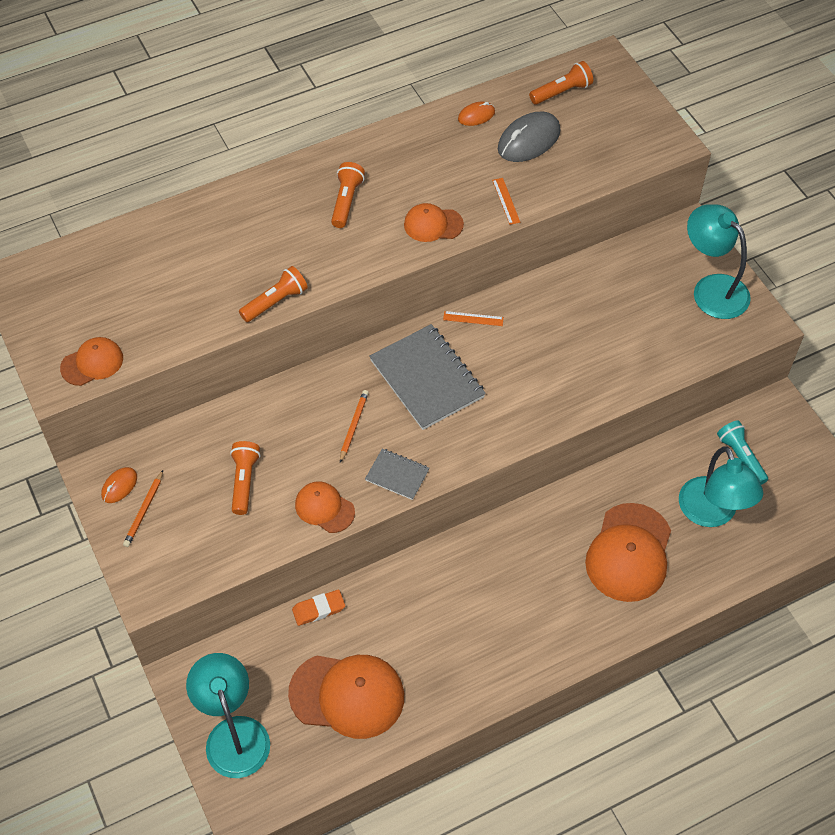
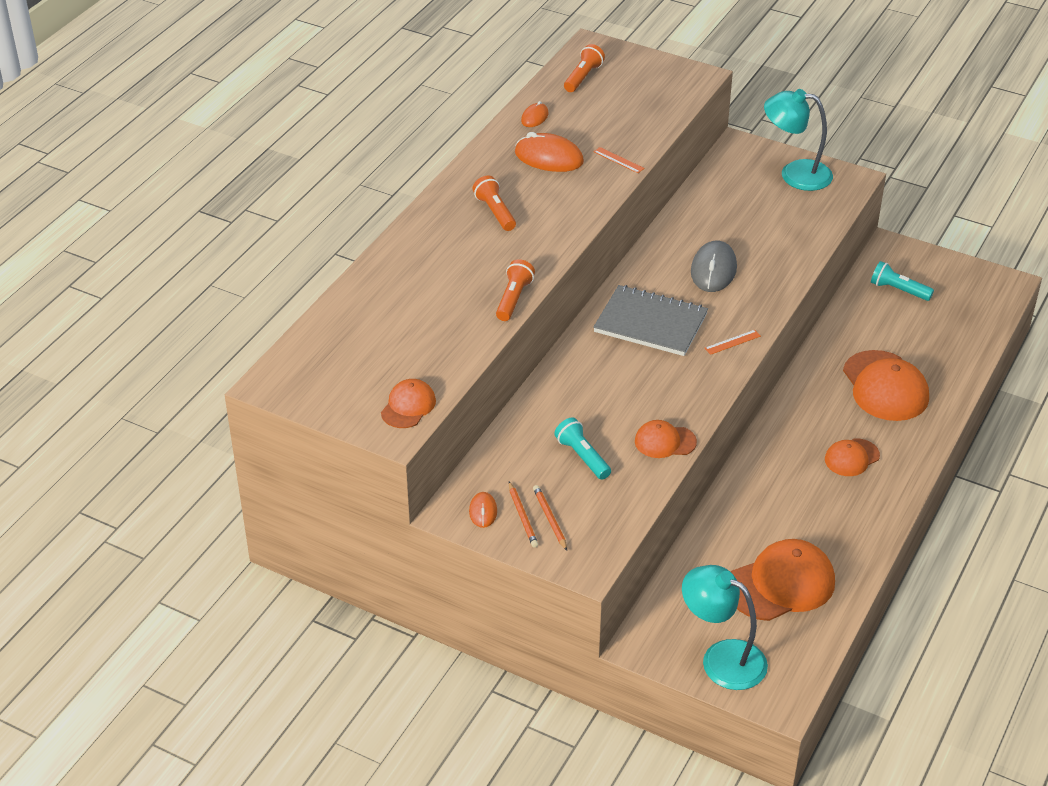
camera: 35 degrees left, 15 degrees down
(244, 481) = (582, 457): orange flashlight -> turquoise flashlight
(318, 609) = (698, 542): orange eraser -> none
(353, 426) = (628, 380): orange pencil -> orange pencil (550, 519)
(397, 475) = (696, 393): grey notebook -> none
(433, 224) = (580, 198): orange cap -> orange cap (851, 458)
(447, 166) = (548, 158): none -> orange mouse
(473, 318) = (643, 270): orange ruler -> orange ruler (732, 342)
(529, 140) = (592, 116): grey mouse -> grey mouse (713, 270)
(712, 513) = (915, 333): turquoise lamp -> none

